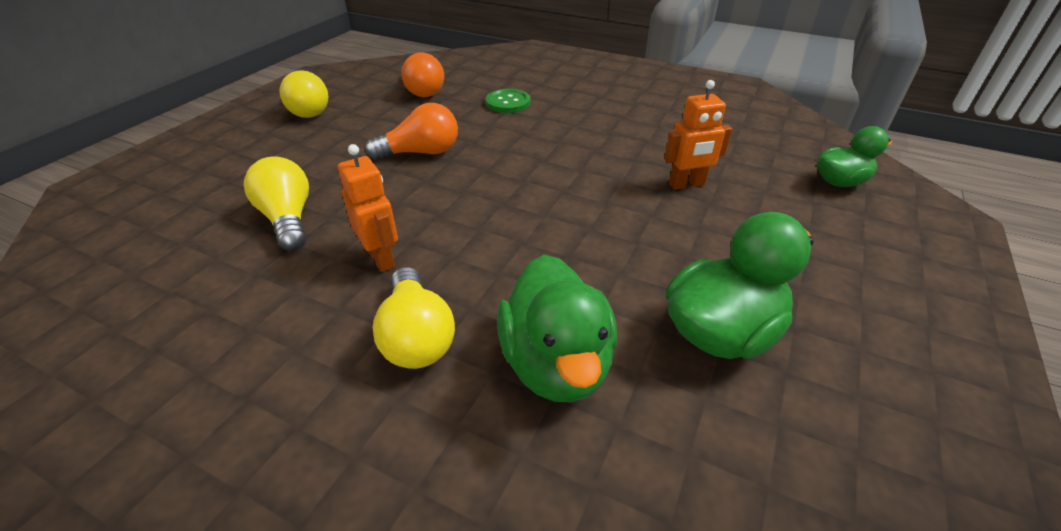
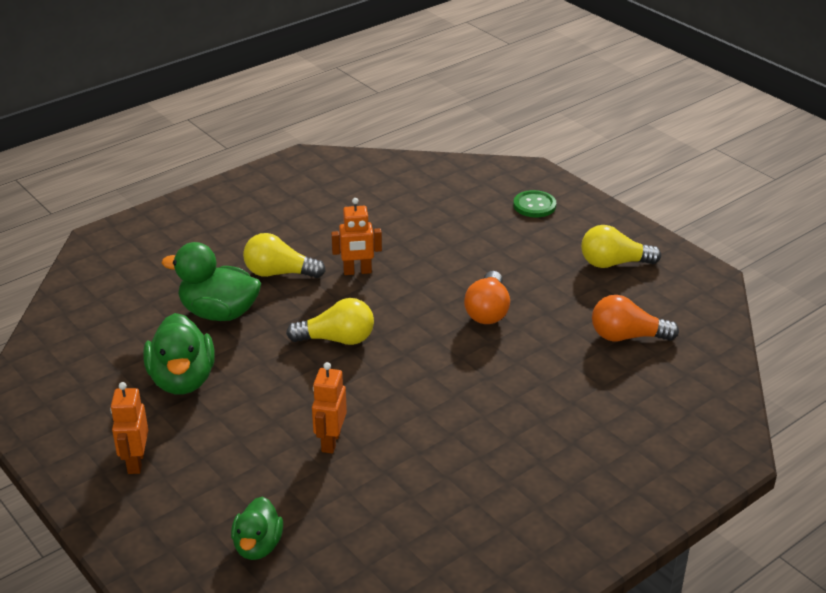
camera: 115 degrees right, 5 degrees down
(288, 219) = (430, 242): yellow light bulb -> yellow light bulb (337, 339)
(508, 102) = (562, 386): green button -> green button (534, 205)
(879, 304) = (135, 462): none -> orange robot

